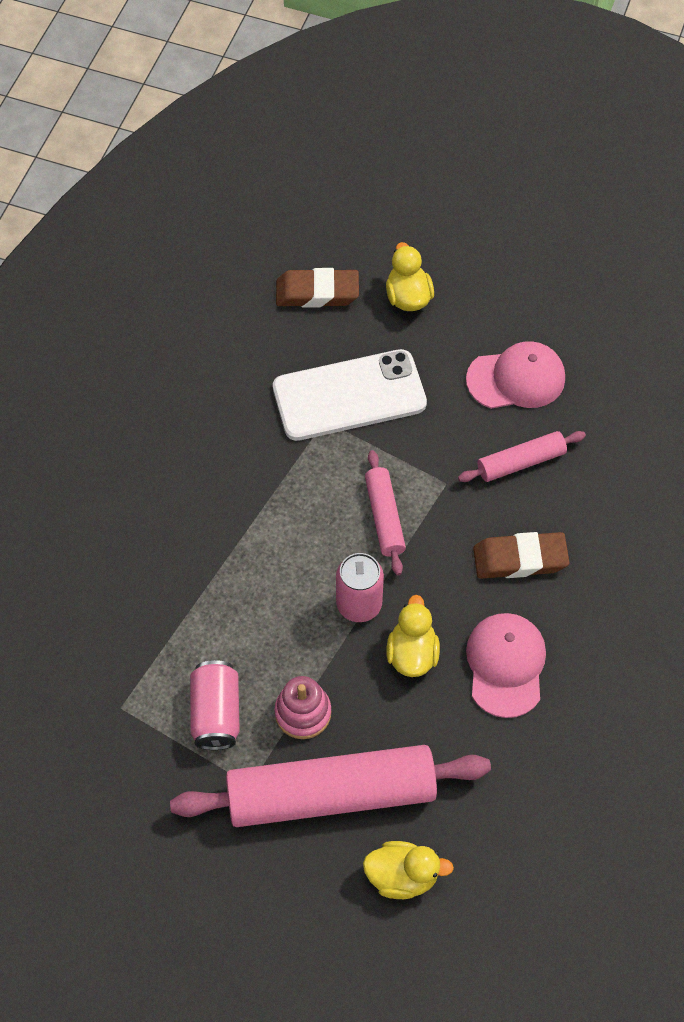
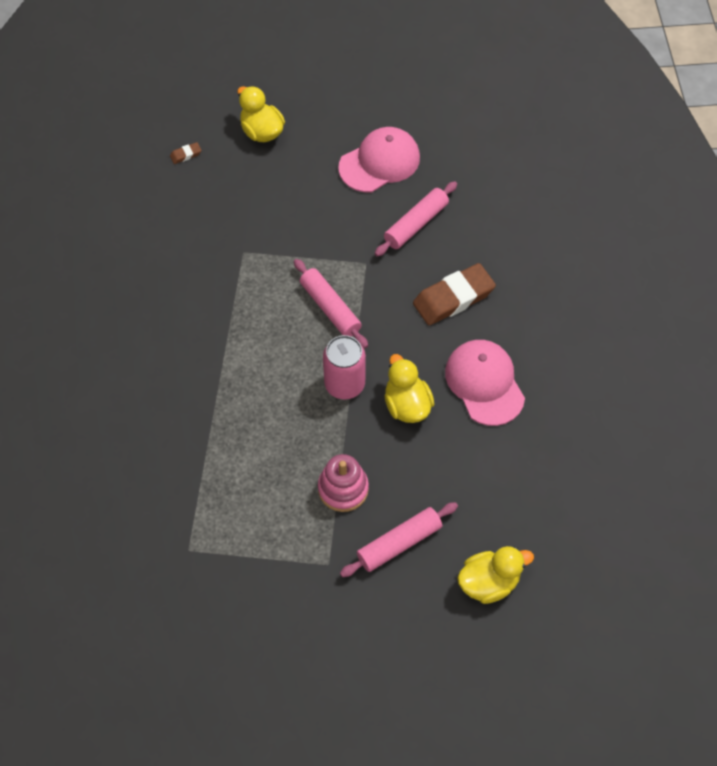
camera: 25 degrees left, 0 degrees up
(216, 713) = (272, 520): pink can -> none
(317, 292) = (186, 155): brown eraser -> brown eraser, size x0.42
(331, 794) = (399, 543): pink rolling pin -> pink rolling pin, size x0.49
(349, 396) = (253, 225): white phone -> none

